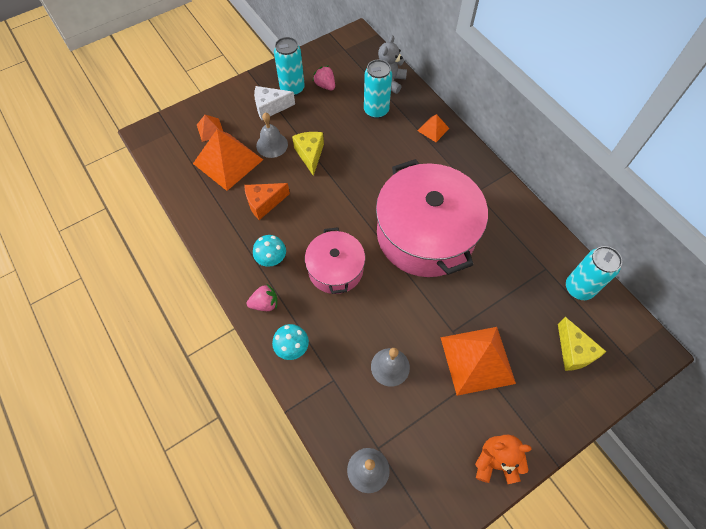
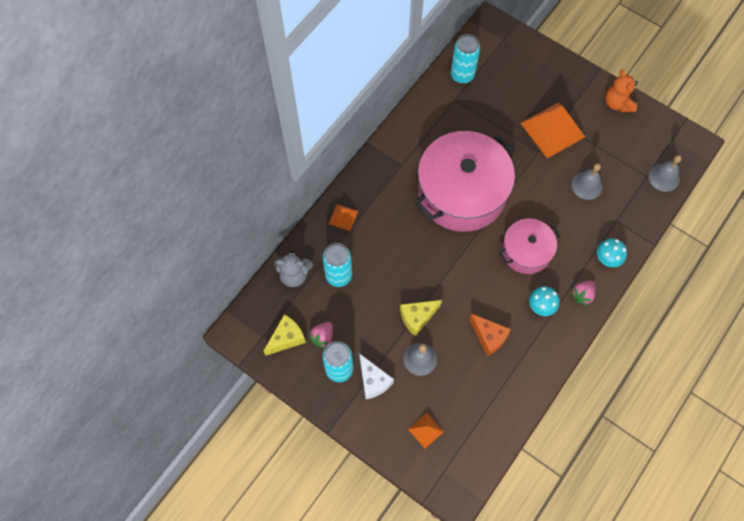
camera: 110 degrees left, 5 degrees up
(228, 161) = (457, 393): orange pyramid -> none
(265, 303) = (582, 295): pink strawberry -> pink strawberry turned 105 degrees counterclockwise
(573, 351) = (516, 71): yellow cheese -> yellow cheese (286, 338)

